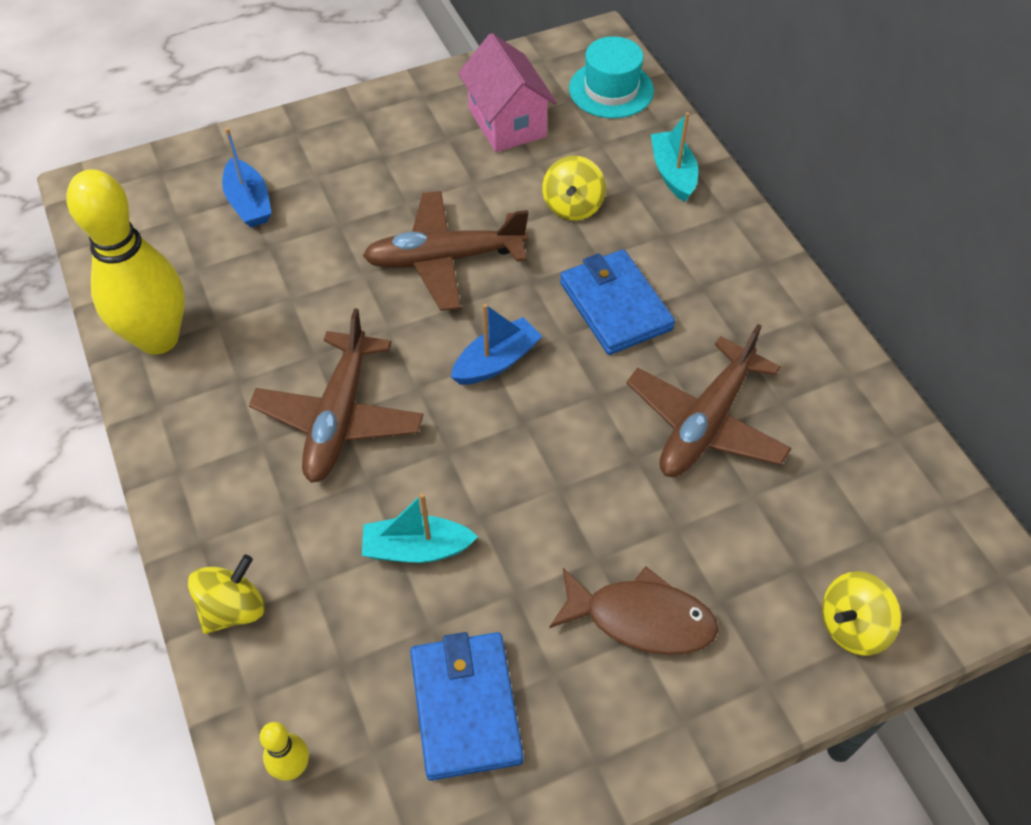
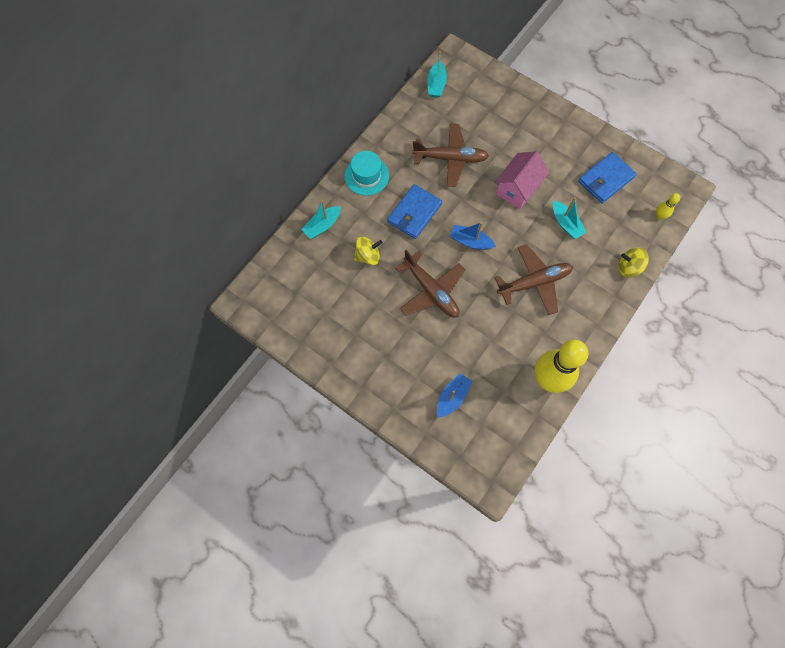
camera: 120 degrees left, 15 degrees up
(507, 123) = (329, 312): pink house -> pink house (517, 189)
(611, 89) = (278, 278): turquoise hat -> turquoise hat (366, 176)
(641, 618) = (541, 145): brown fish -> none
(852, 626) = (501, 89): yellow spinning top -> none
(923, 494) = (436, 85): none -> turquoise boat

